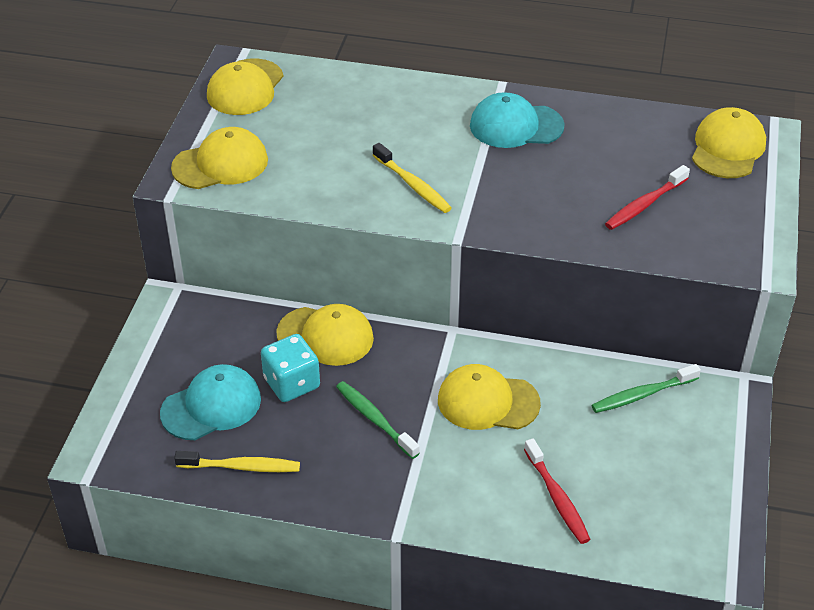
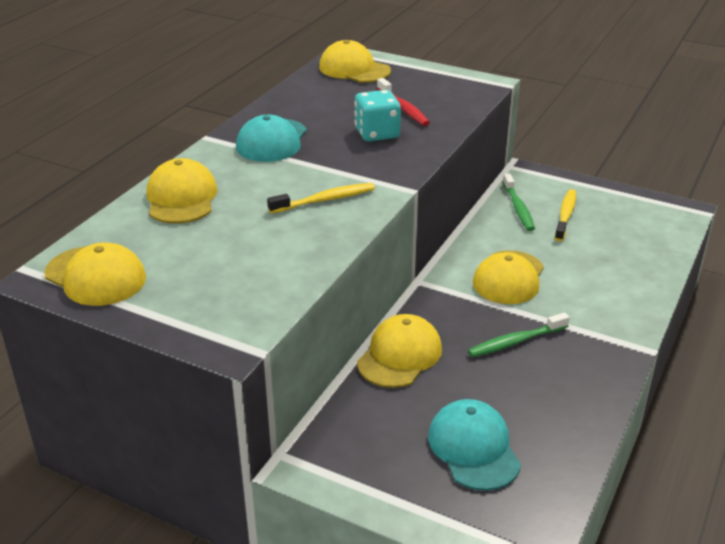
camera: 75 degrees left, 10 degrees down
(220, 164) = (223, 308): yellow cap -> yellow cap (181, 198)
(242, 467) = (561, 436): yellow toothbrush -> yellow toothbrush (565, 215)
(292, 383) = (457, 387): turquoise dice -> turquoise dice (377, 133)
(557, 498) = (616, 264): red toothbrush -> none

